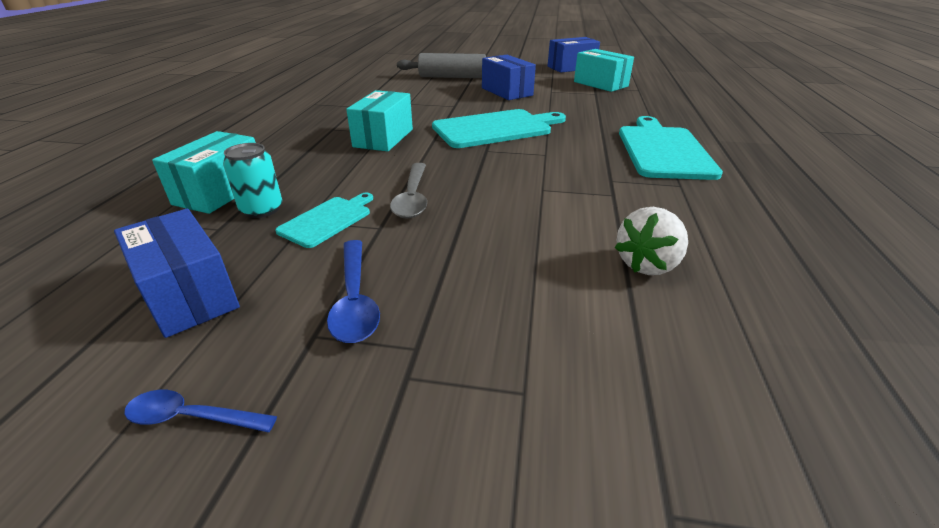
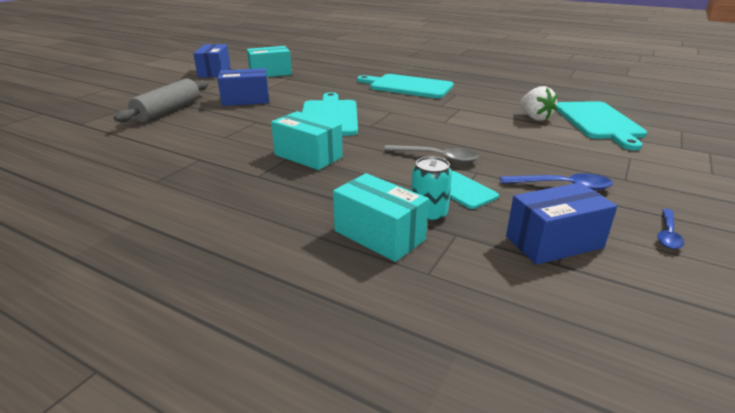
camera: 70 degrees left, 5 degrees down
(714, 351) = (599, 122): none -> turquoise cutting board

